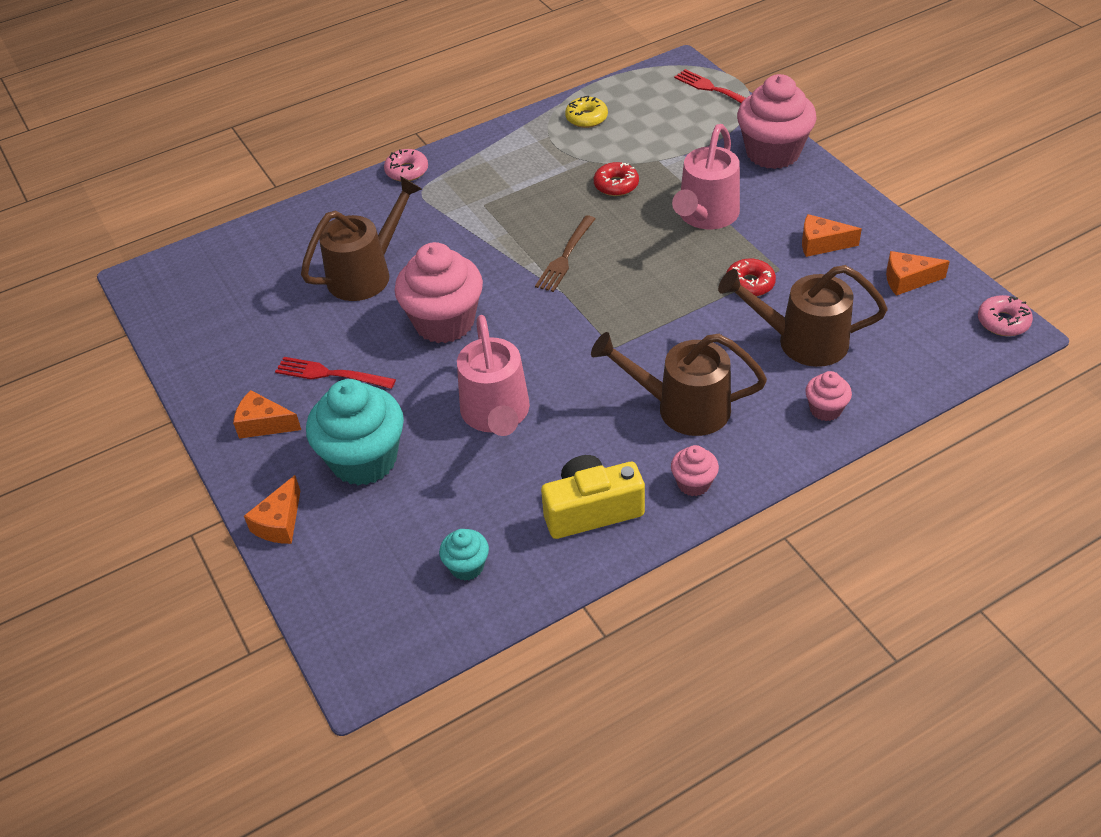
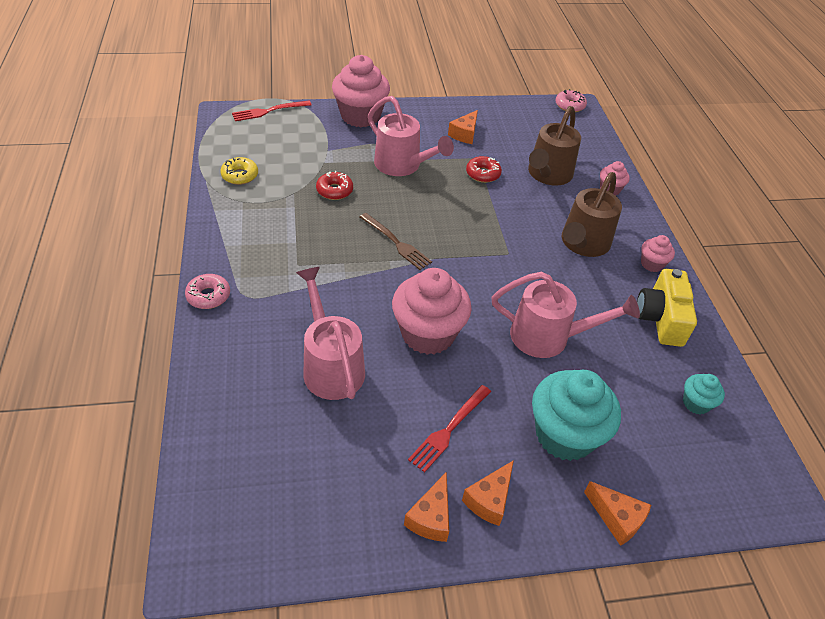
camera: 75 degrees left, 0 degrees up
(367, 273) = (331, 365): brown watering can -> pink watering can
(907, 280) = (517, 119): orange cheese -> orange cheese (431, 517)

